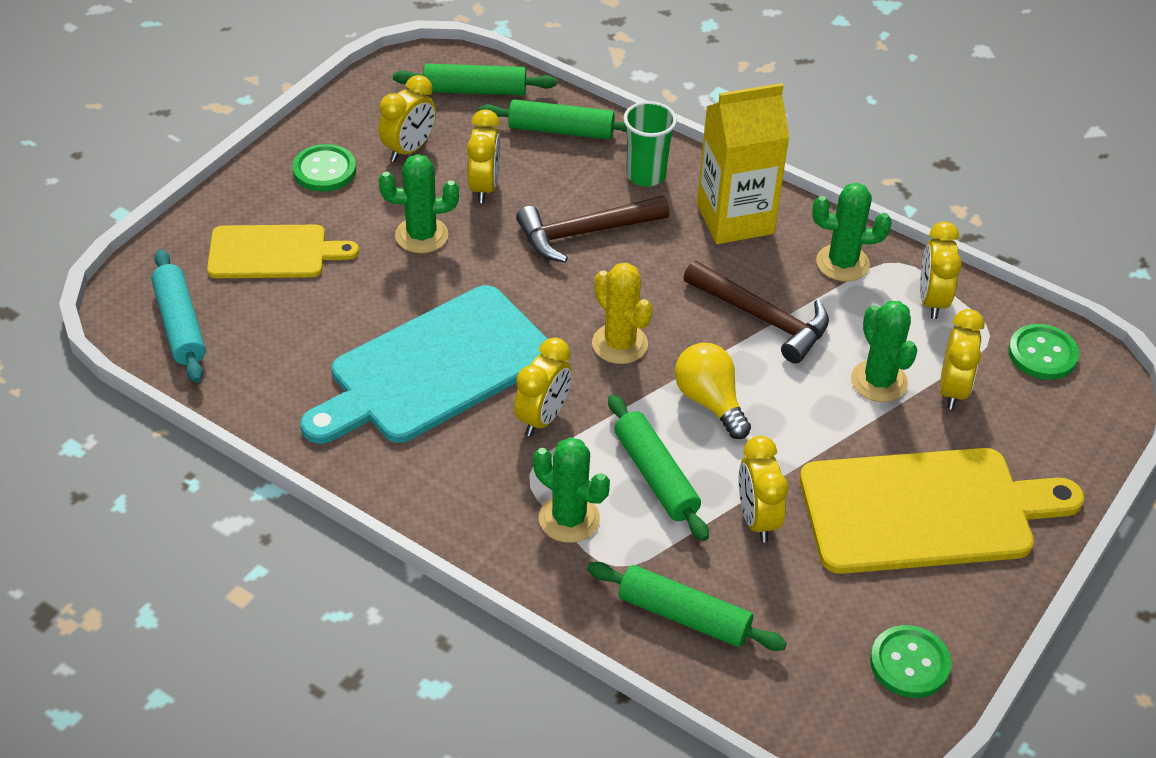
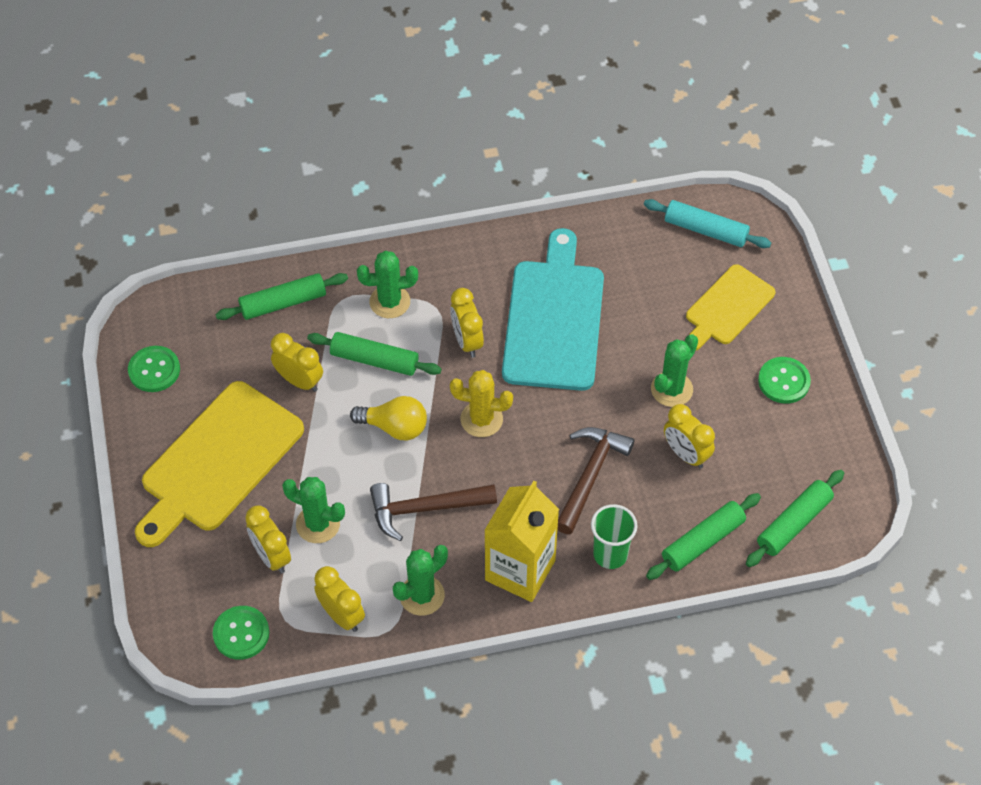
camera: 135 degrees right, 10 degrees up
(409, 149) = (763, 440): yellow clock -> none

